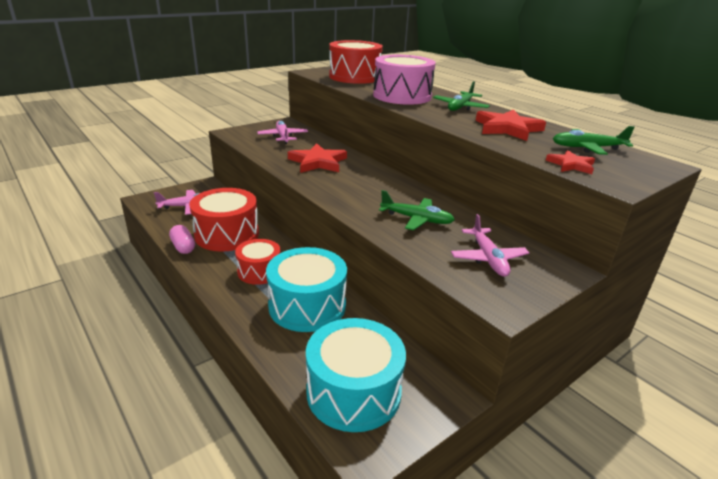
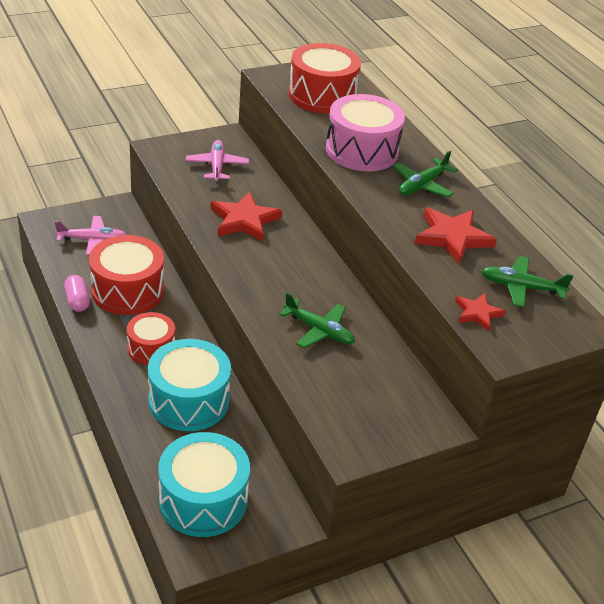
camera: 10 degrees right, 10 degrees up
(488, 258) = (367, 395): pink plane -> none

